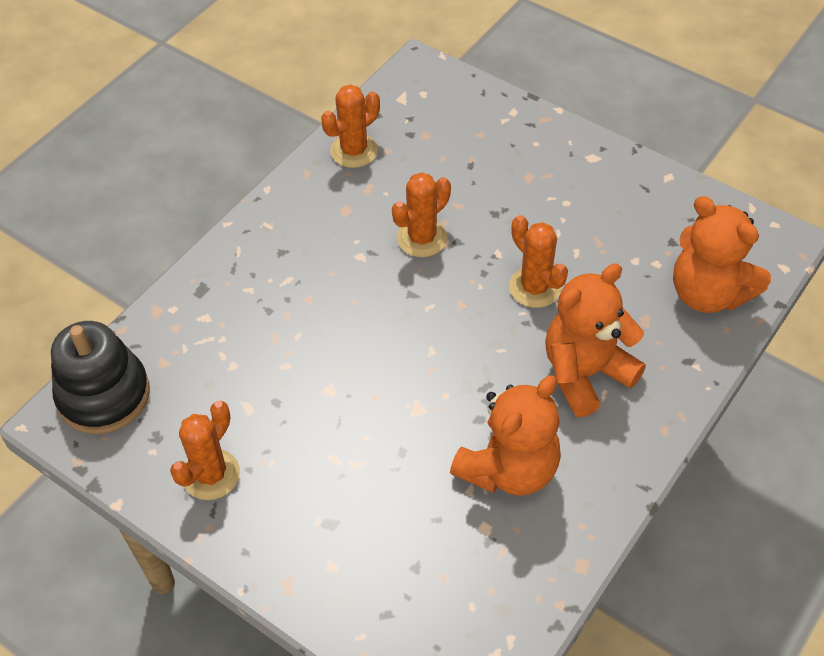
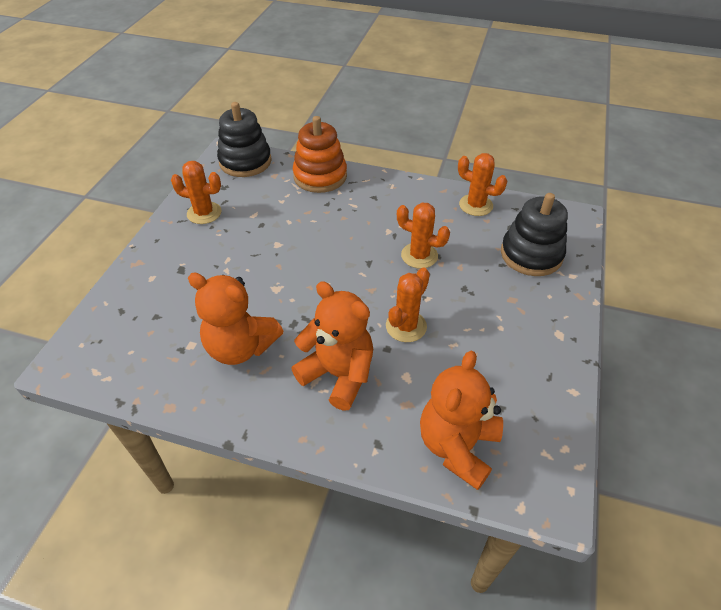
camera: 70 degrees right, 5 degrees down
(199, 303) = (320, 176): none -> orange stacking toy
(465, 133) = (531, 254): none -> black stacking toy

